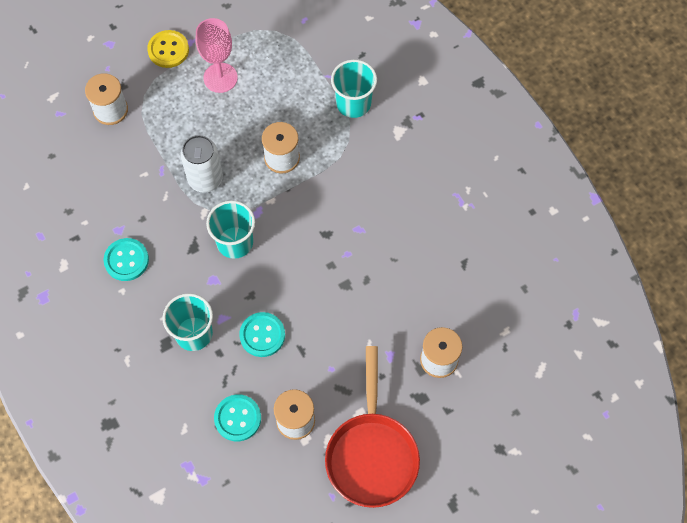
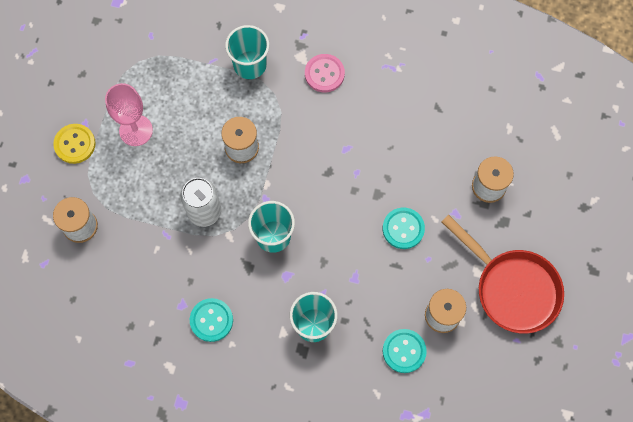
camera: 45 degrees left, 5 degrees up
(262, 335) = (360, 280): turquoise button -> turquoise button (403, 229)
(402, 159) = (324, 74): none -> pink button

